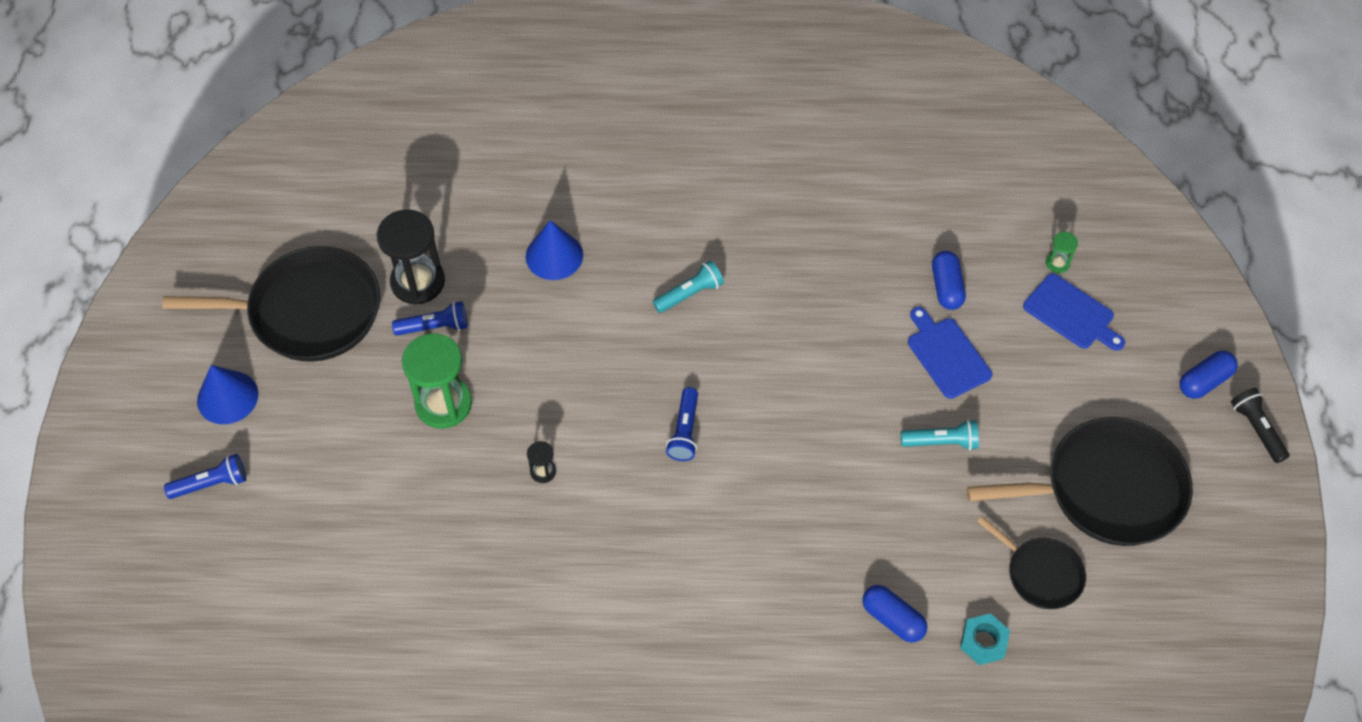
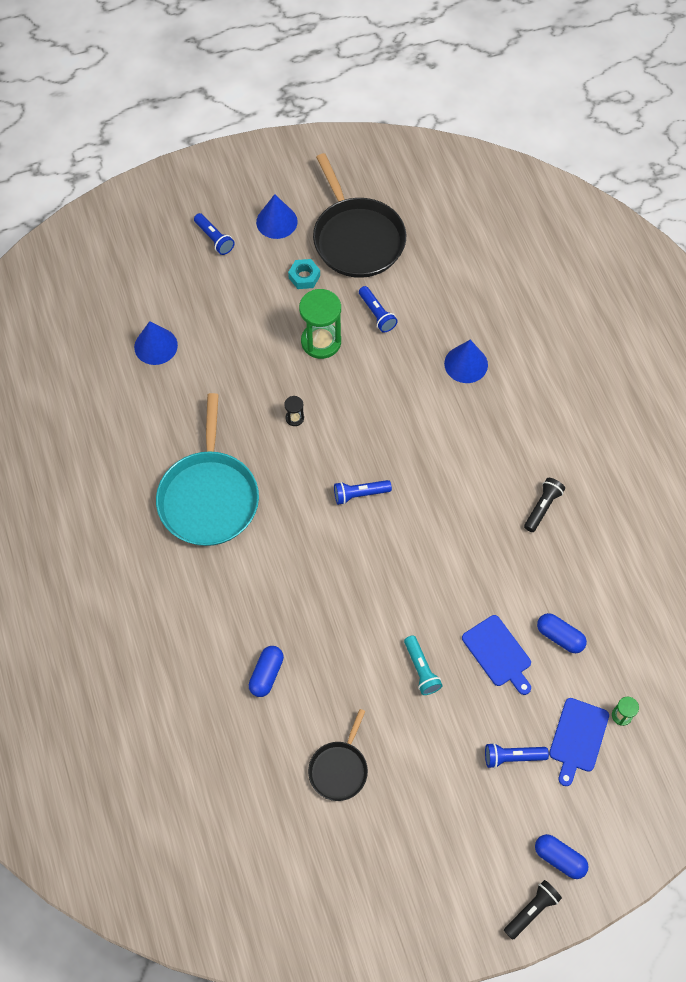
camera: 70 degrees right, 5 degrees up
(347, 613) = (155, 346): none -> blue cone
(418, 282) = (407, 291): black hourglass -> none
(615, 613) = (209, 497): none -> turquoise pan
(690, 294) = (473, 461): turquoise flashlight -> none
(779, 246) = (542, 507): none -> black flashlight
(946, 287) = (560, 636): blue capsule -> blue capsule turned 60 degrees clockwise
(946, 355) = (498, 653): blue cutting board -> blue cutting board turned 105 degrees clockwise
(983, 642) = (270, 741): turquoise nut -> turquoise nut (304, 277)
(1076, 385) = (512, 757): none -> blue flashlight
(1106, 489) = (429, 801): black pan -> none

